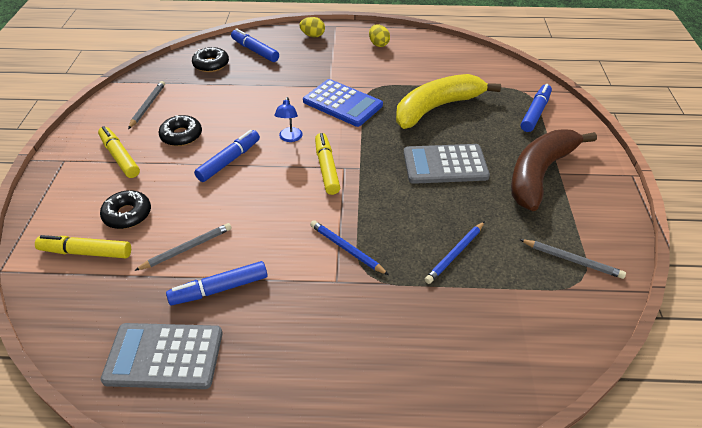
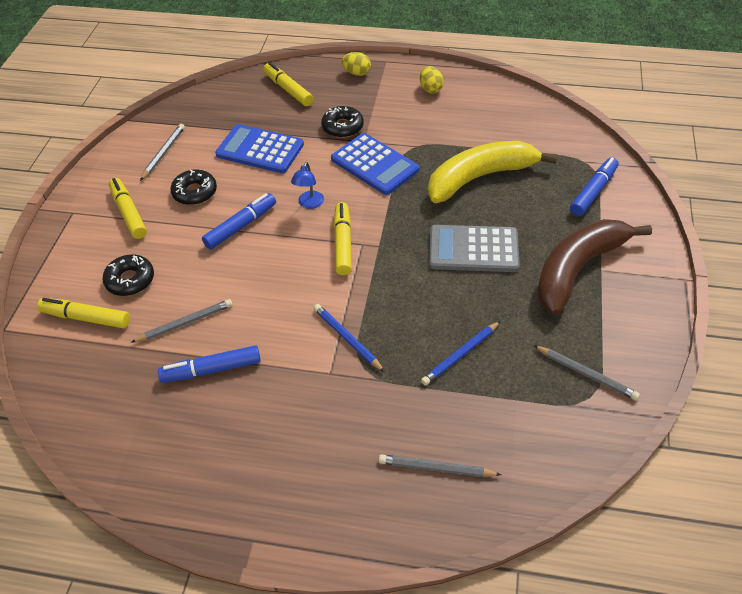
camera: 10 degrees right, 5 degrees up
(164, 356) = (150, 433): grey calculator -> none
(211, 64) = (237, 105): black donut -> black donut (342, 127)
(237, 98) = (260, 150): none -> blue calculator
(255, 51) = (288, 90): blue marker -> yellow marker
(457, 359) = (436, 468): none -> grey pencil

